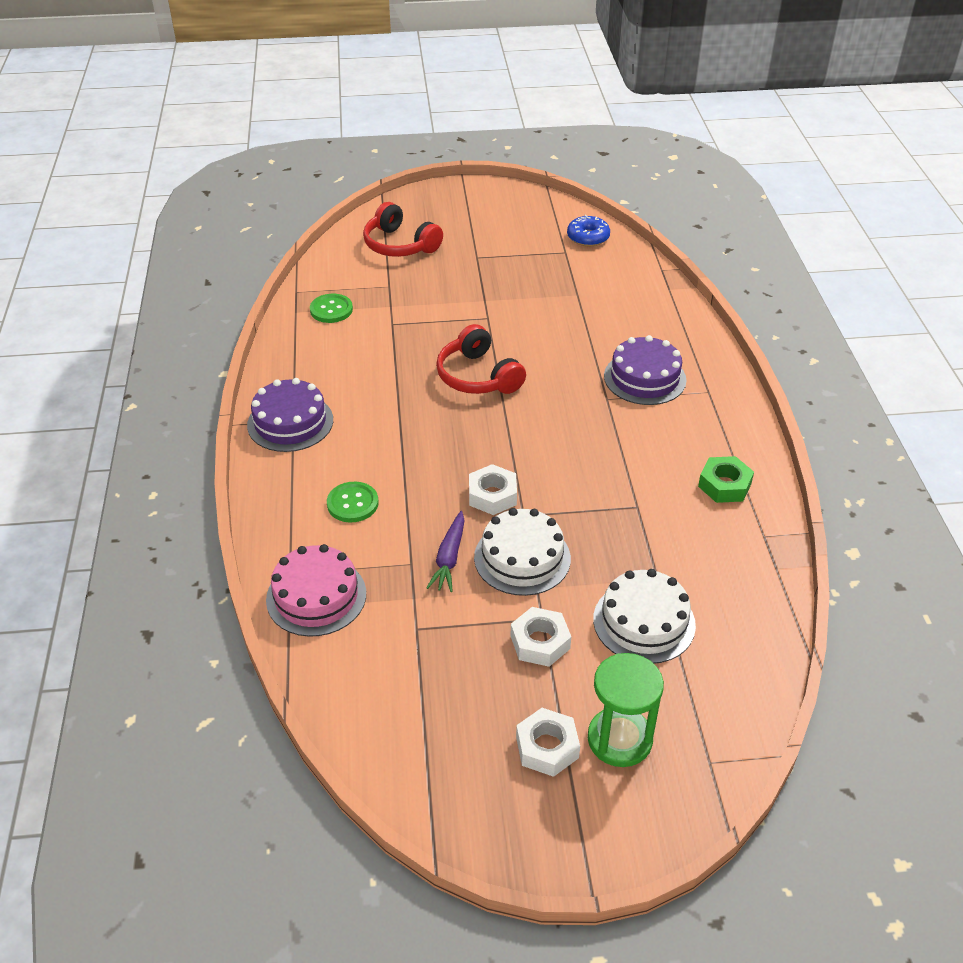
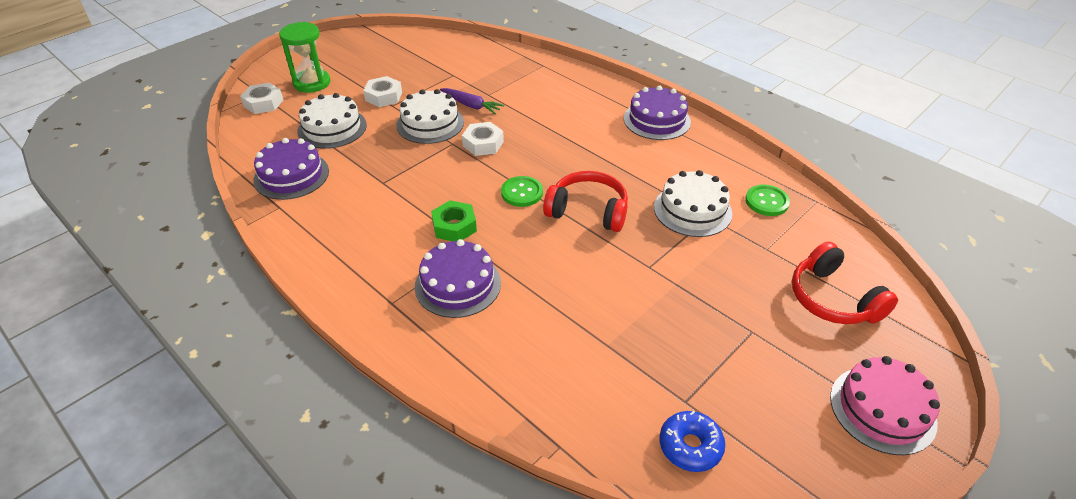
camera: 140 degrees right, 0 degrees up
(316, 596) = (517, 64): pink cake -> pink cake (882, 409)
(352, 503) = (557, 102): green button -> green button (522, 193)
(396, 334) = (692, 210): none -> white cake
(399, 245) = (832, 299): red headphones -> red headphones turned 120 degrees counterclockwise
(449, 558) = (471, 105): purple carrot -> purple carrot turned 150 degrees clockwise
(547, 747) = (346, 67): white nut -> white nut (263, 103)
(724, 485) = (328, 227): green nut -> green nut (454, 226)
(732, 571) = (291, 175): none -> purple cake

